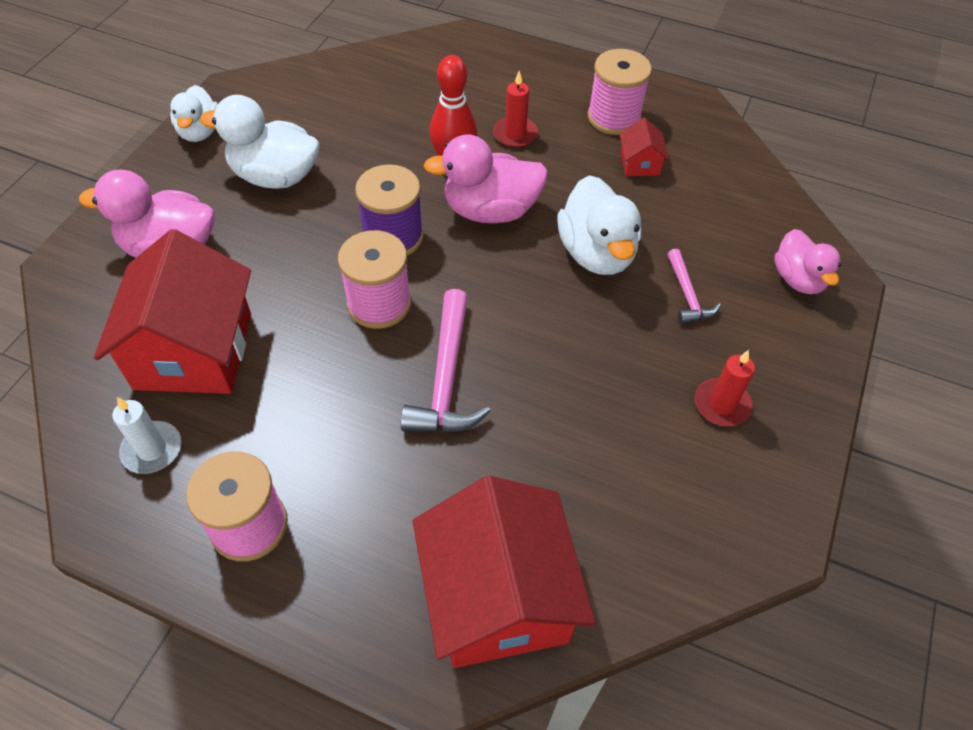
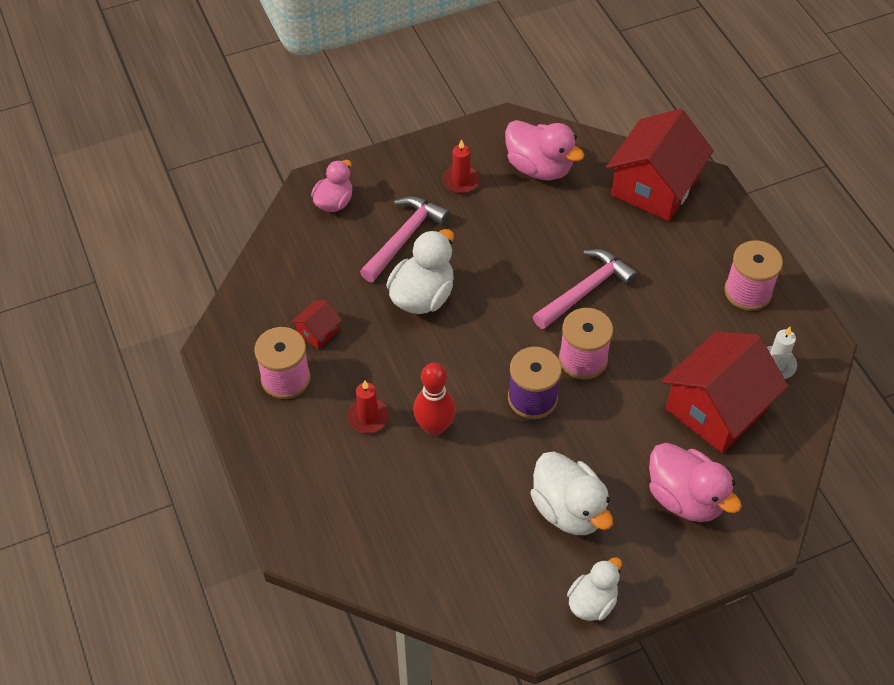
camera: 135 degrees left, 0 degrees up
(490, 210) = (452, 371): pink duck -> pink duck (539, 167)
(687, 295) = (404, 237): pink hammer -> pink hammer, size x1.74

